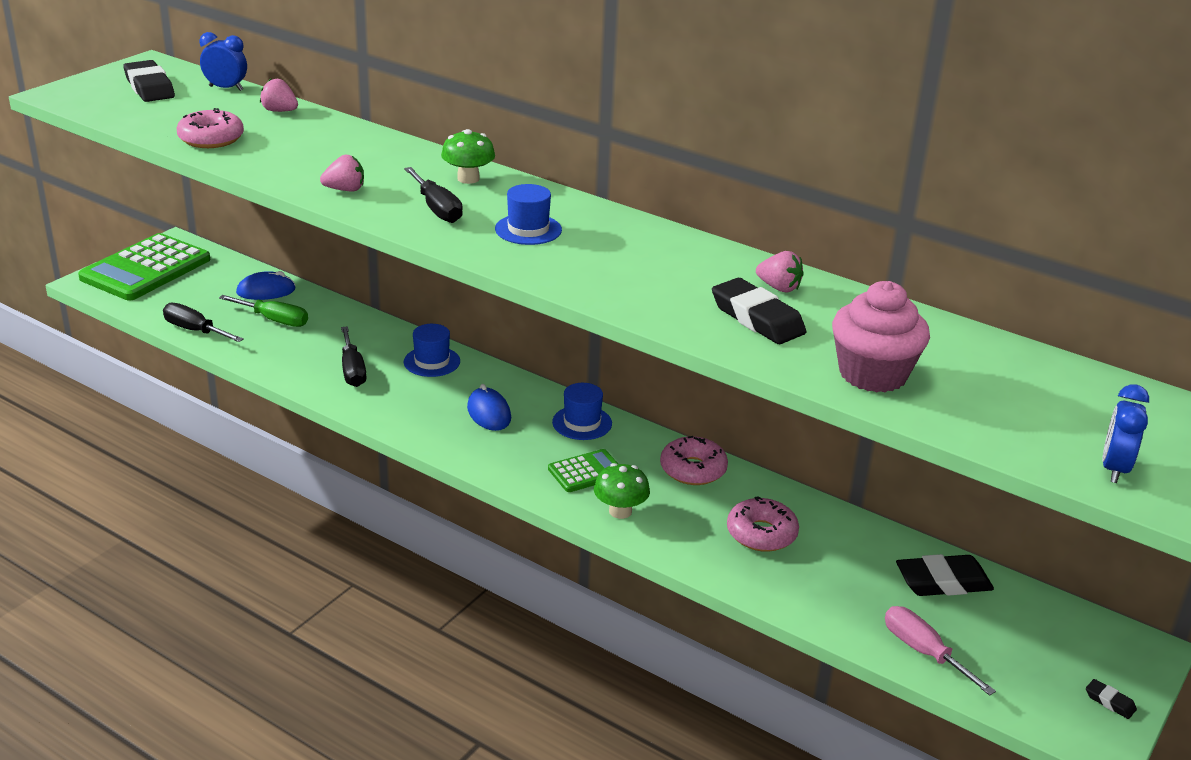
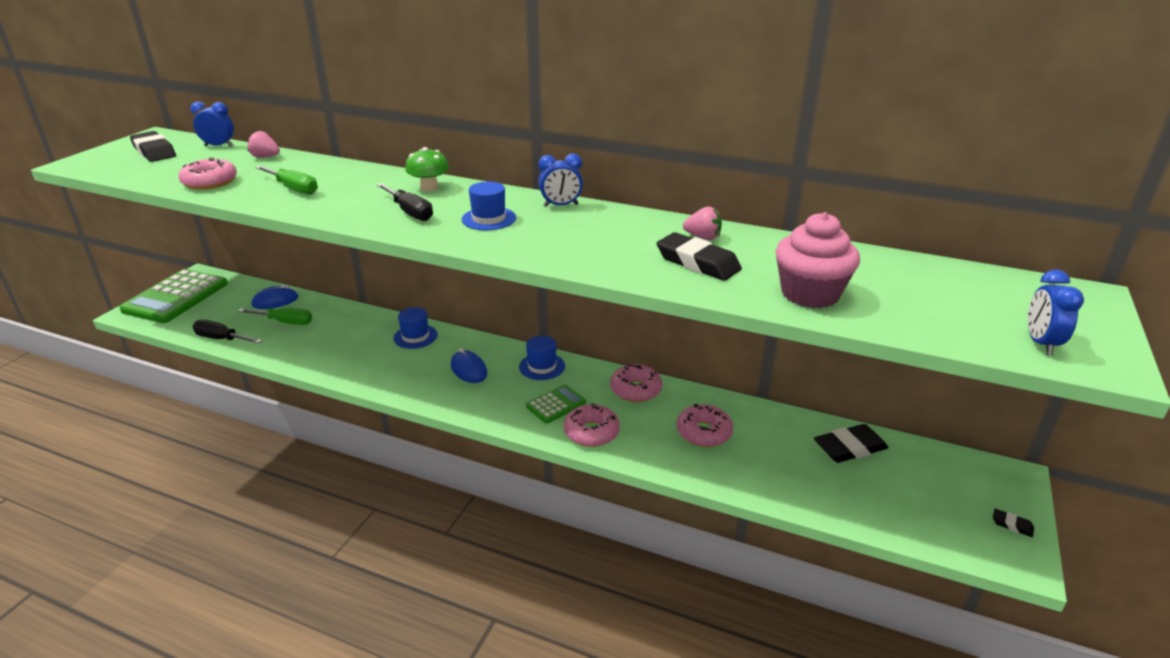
camera: 10 degrees left, 0 degrees up
(307, 160) = (293, 189): none -> green screwdriver
(345, 190) = (330, 207): pink strawberry -> none
(352, 370) = (354, 352): black screwdriver -> none
(620, 511) = (591, 432): green mushroom -> pink donut
(621, 223) = (561, 205): none -> blue clock
(923, 652) = (860, 509): pink screwdriver -> none

